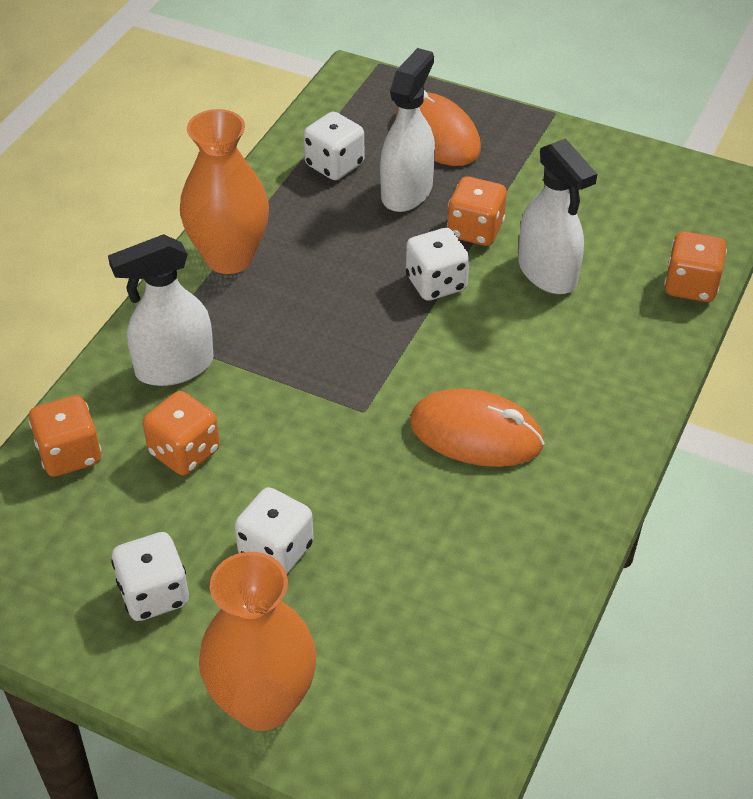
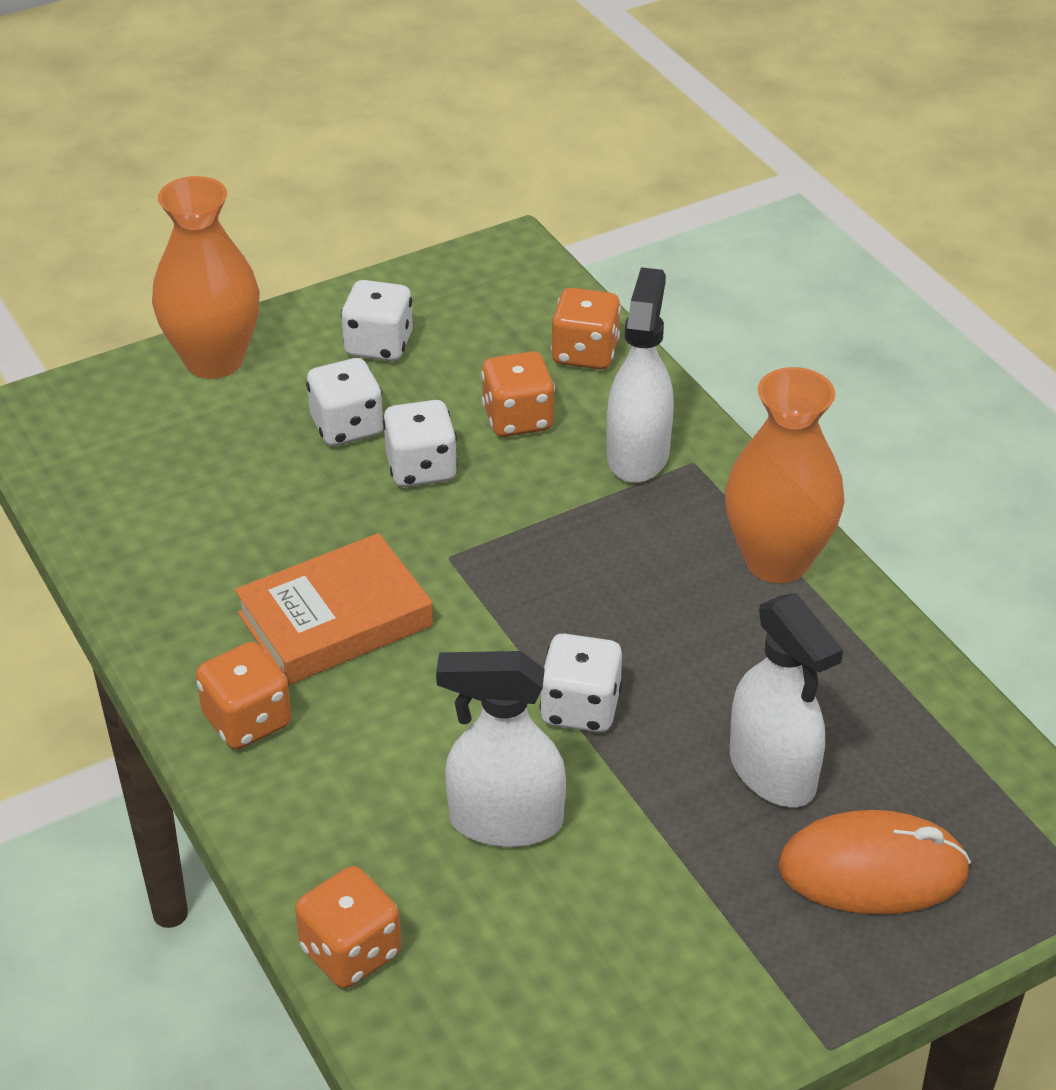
camera: 125 degrees right, 5 degrees down
(334, 165) = (884, 729): white dice -> white dice (421, 468)
(475, 230) = (642, 797): orange dice -> orange dice (247, 721)
(476, 433) = (335, 619): orange mouse -> orange book

